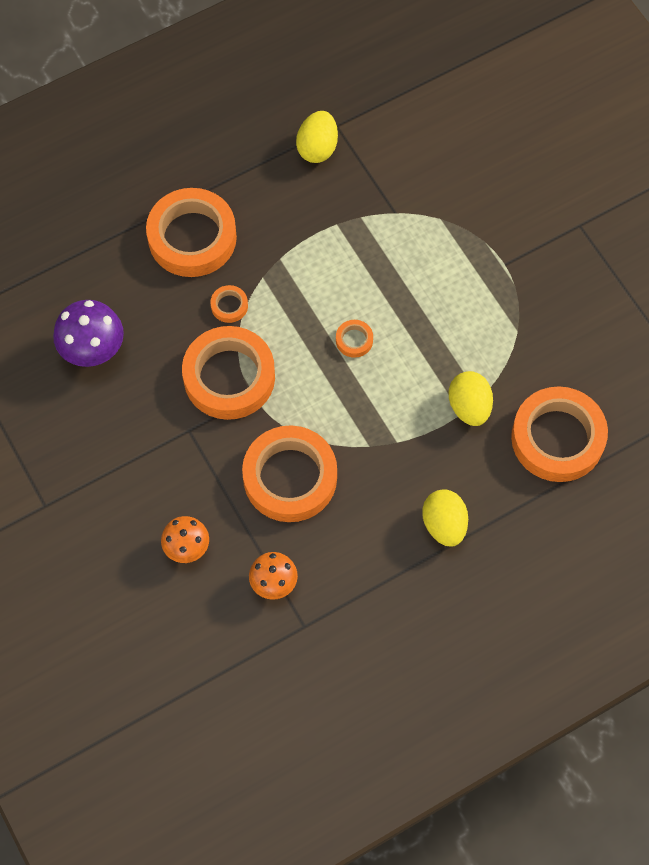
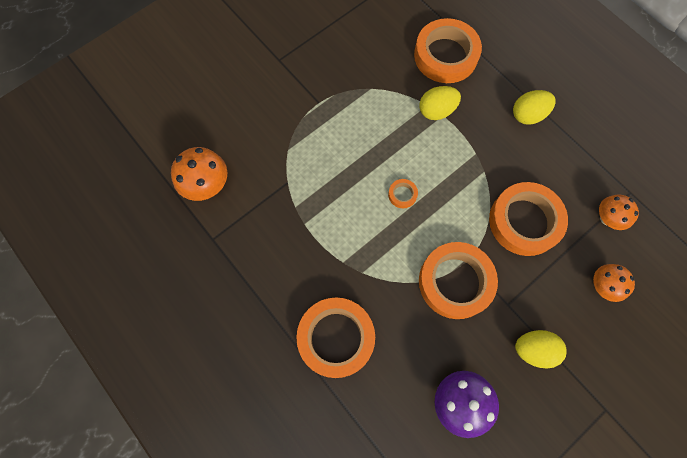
camera: 100 degrees left, 5 degrees up
(229, 306) = (393, 294): orange tape -> none
(317, 148) = (235, 250): yellow egg -> yellow egg (533, 349)
(406, 126) = (207, 185): none -> orange mushroom

